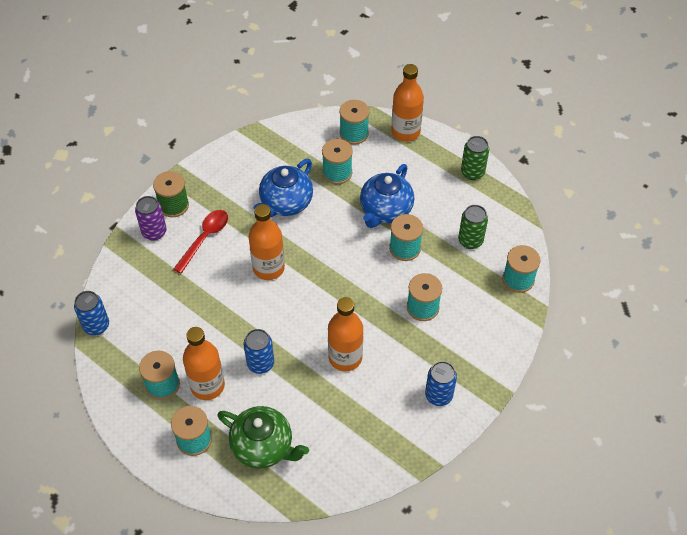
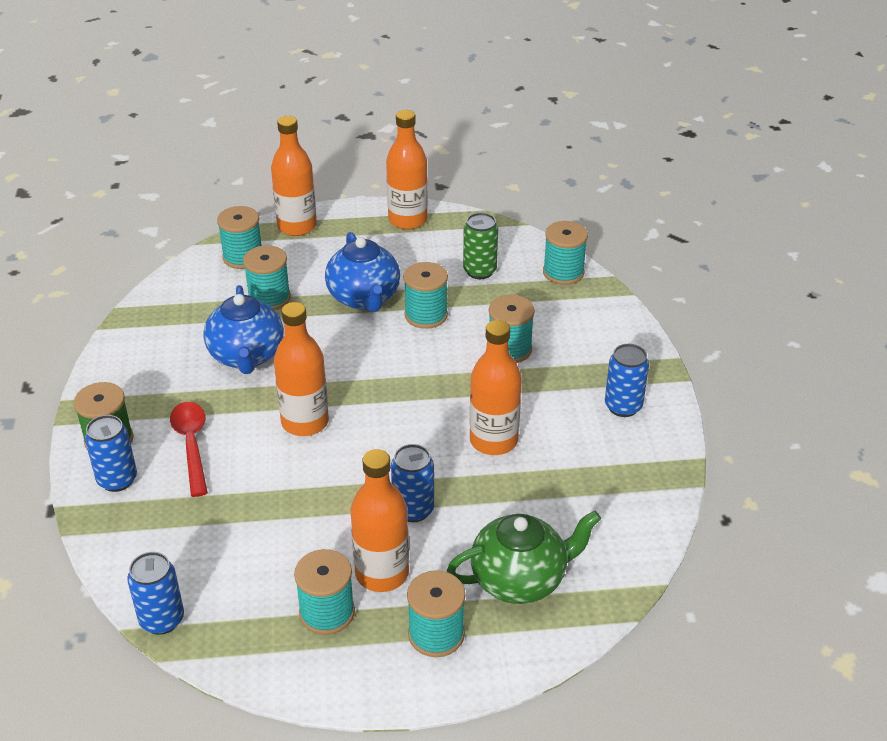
camera: 45 degrees left, 15 degrees down
(154, 232) = (117, 480): purple can -> blue can
(472, 172) = (408, 220): green can -> orange bottle

